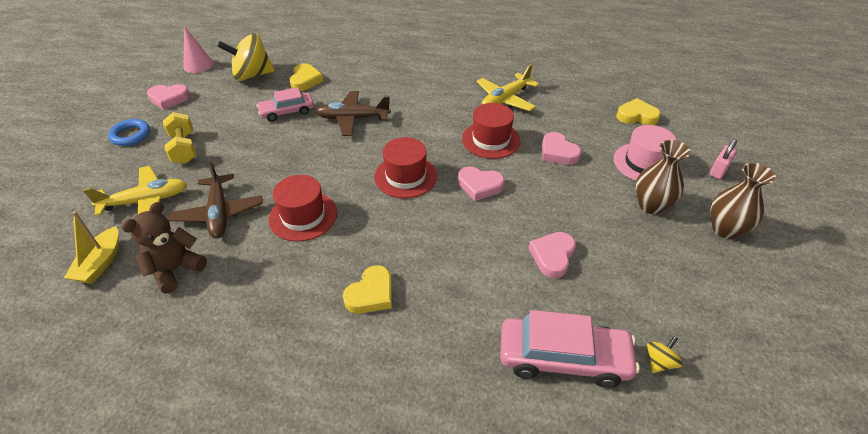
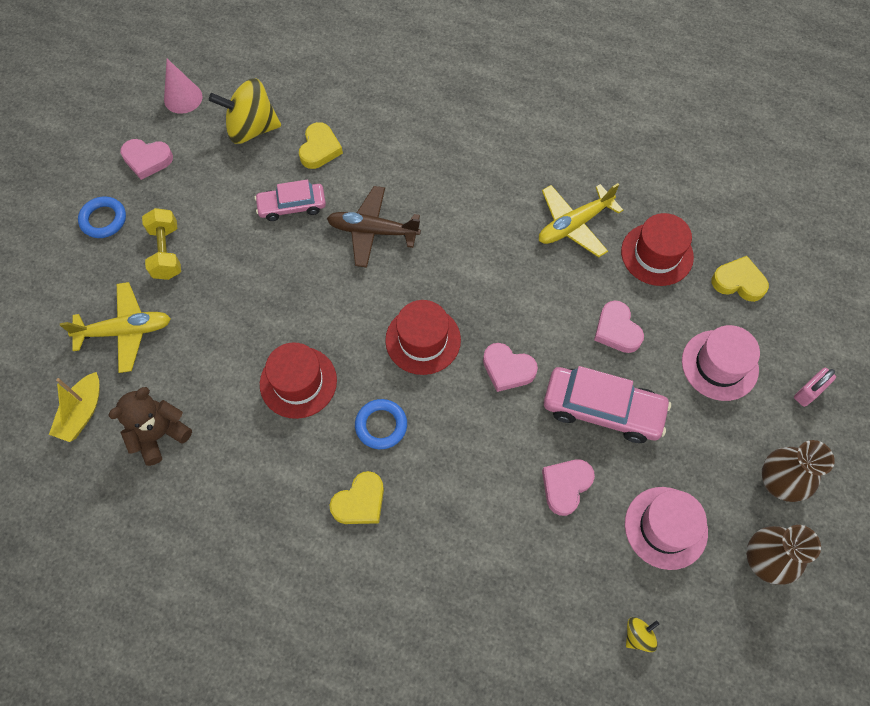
camera: 10 degrees right, 20 degrees up
(219, 213) = (206, 362): brown plane -> none
(381, 236) = (381, 425): none -> blue ring
(491, 140) = (538, 295): red hat -> red hat (657, 254)
(563, 358) = (541, 613): pink car -> pink car (602, 409)
(648, 273) = (666, 527): none -> pink hat
(651, 205) = (703, 433): brown vase -> brown vase (764, 560)

